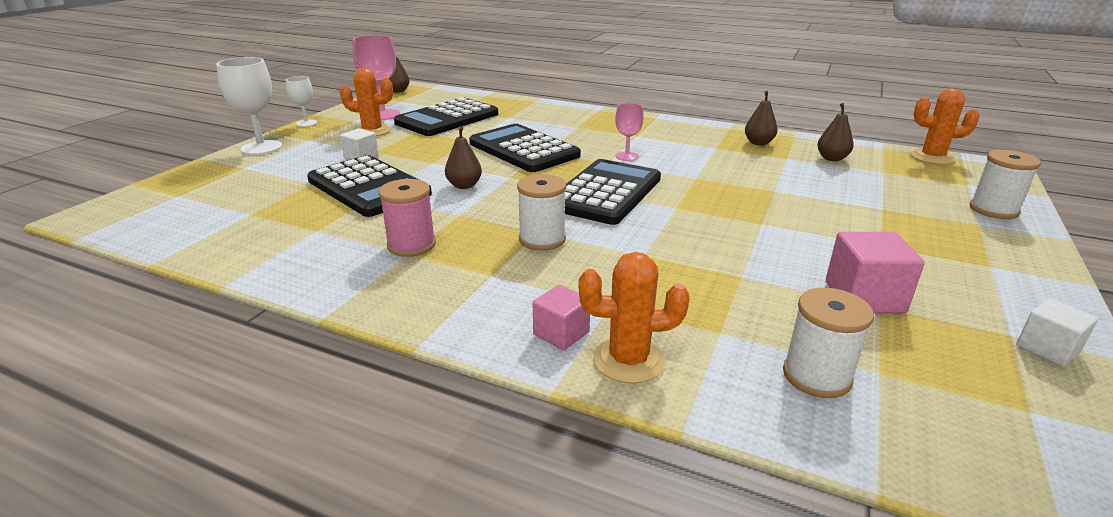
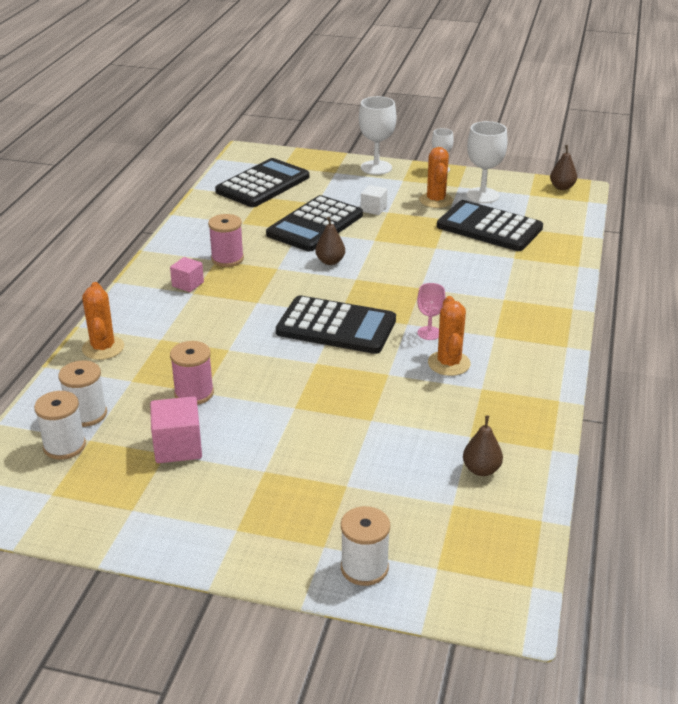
camera: 80 degrees right, 5 degrees up
(383, 115) = (482, 195): pink goblet -> white goblet
(523, 150) = (422, 277): black calculator -> black calculator (263, 184)
(542, 239) = (244, 305): white spool -> white spool (64, 446)
(561, 333) = (128, 324): pink cube -> pink cube (188, 284)
(745, 282) = (194, 393): none -> pink spool
(758, 143) = (511, 419): brown pear -> none
(932, 157) = (523, 558): orange cactus -> orange cactus (449, 363)
(1047, 348) = (114, 523): white cube -> none

